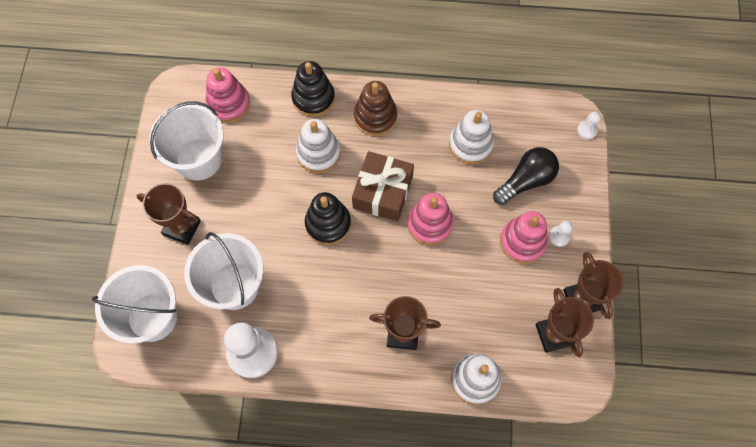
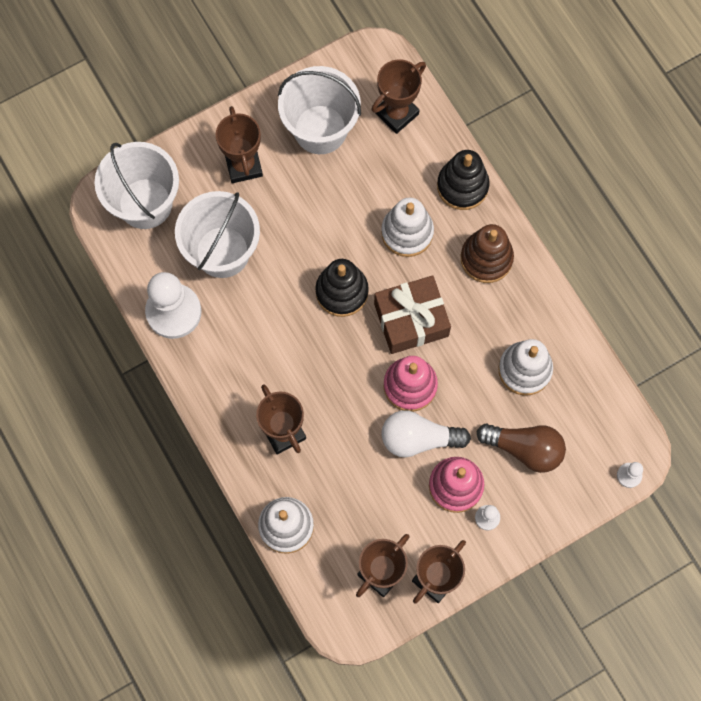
camera: 55 degrees right, 5 degrees up
(229, 104) = (396, 113): pink stacking toy -> brown trophy
(472, 244) = (418, 438): none -> white light bulb
(526, 181) = (524, 448): black light bulb -> brown light bulb

